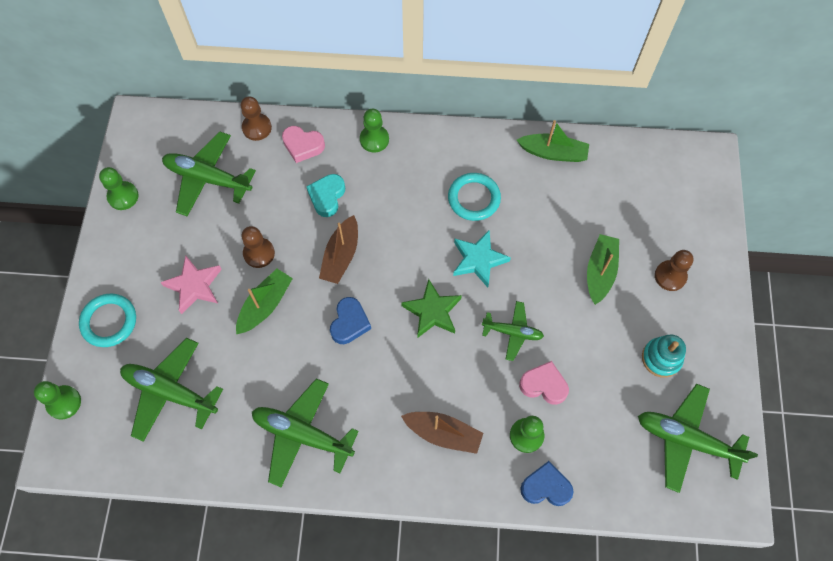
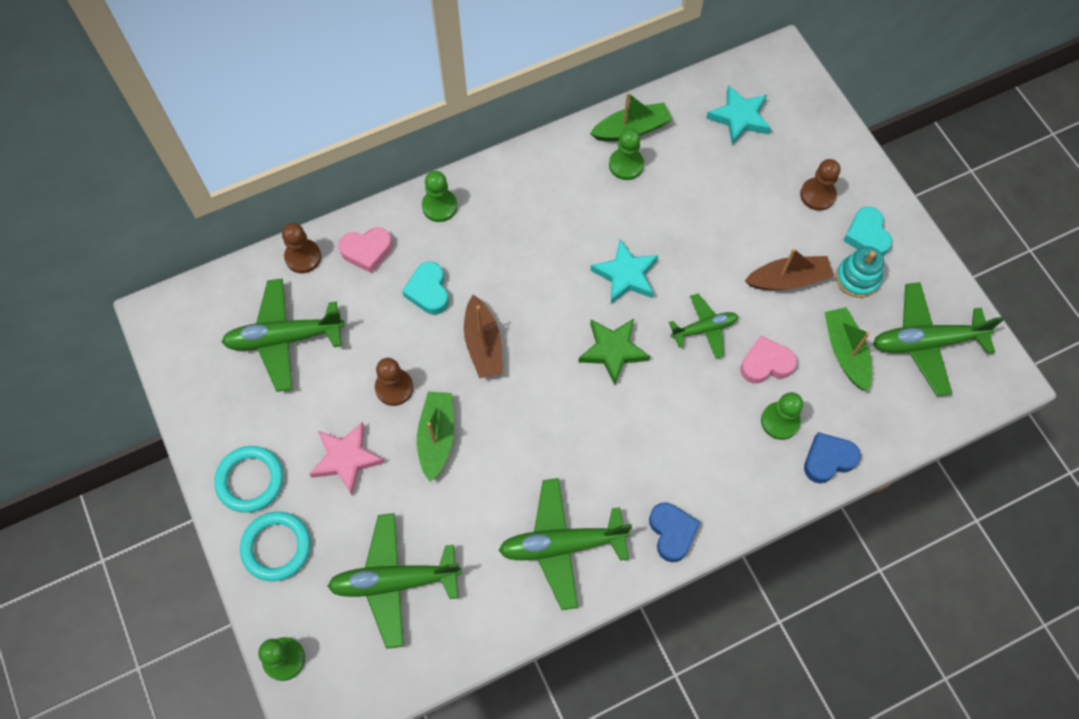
camera: 30 degrees left, 0 degrees up
(123, 196) = (200, 407): green pawn -> green pawn (626, 165)
(349, 323) = (537, 407): blue heart -> blue heart (672, 532)
(443, 433) = (700, 464): brown boat -> brown boat (788, 279)
(474, 198) = (581, 215): turquoise ring -> turquoise ring (250, 480)
(600, 272) = (750, 225): green boat -> green boat (845, 352)
(644, 185) = (739, 118): none -> turquoise star
(690, 329) = (866, 236): none -> turquoise heart

